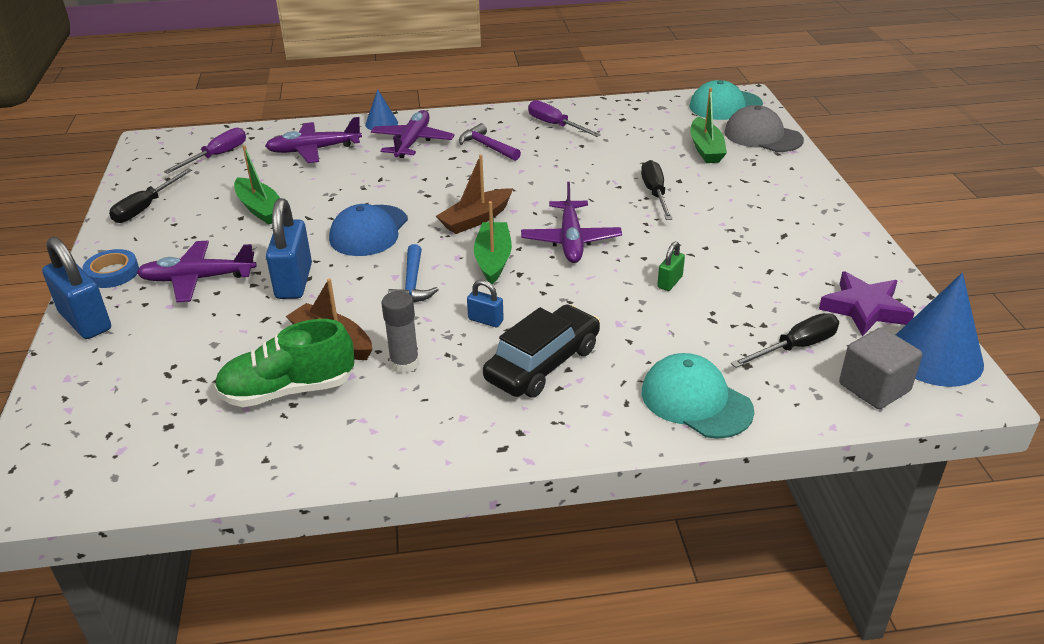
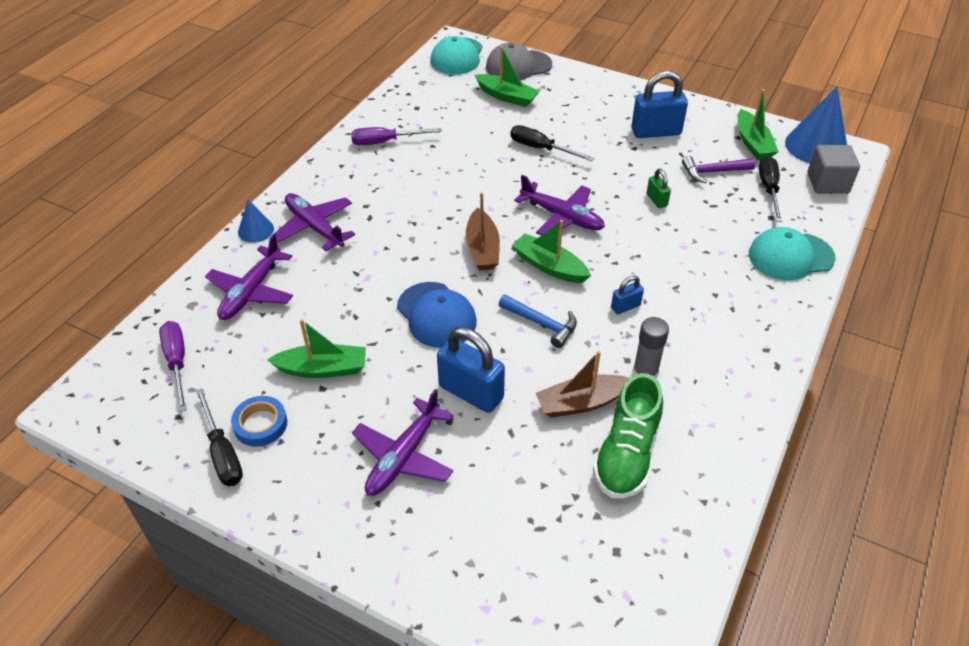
camera: 55 degrees left, 10 degrees up
(85, 321) = (399, 566): blue padlock -> blue padlock (656, 132)
(112, 273) = (328, 519): blue tape -> blue tape (260, 424)
(487, 146) = (375, 191): purple hammer -> purple hammer (713, 172)
(543, 364) = (700, 303): black car -> none
(864, 309) = (752, 143): purple star -> green boat

